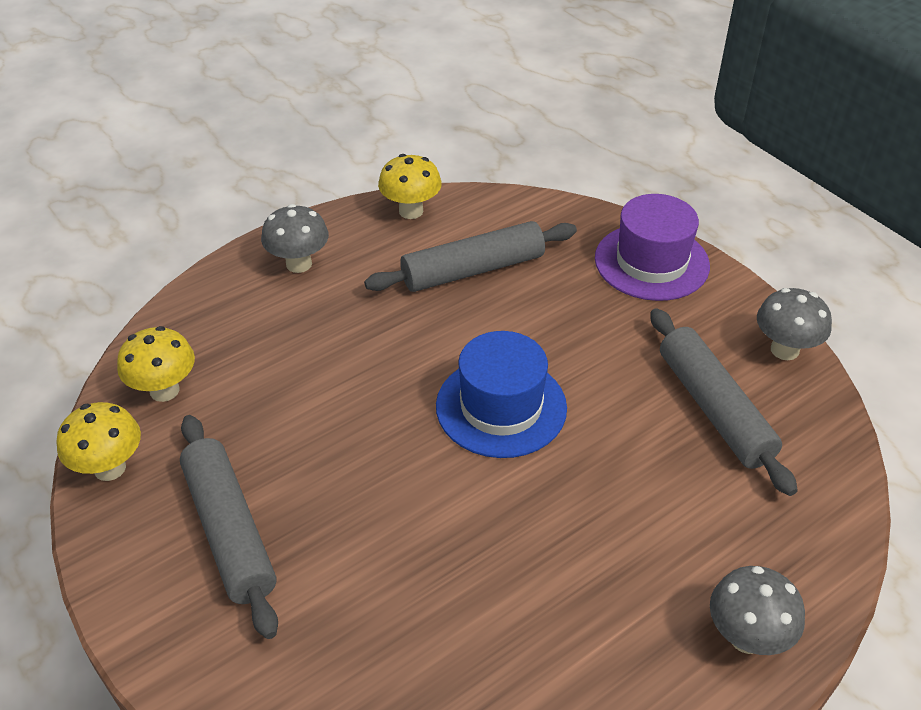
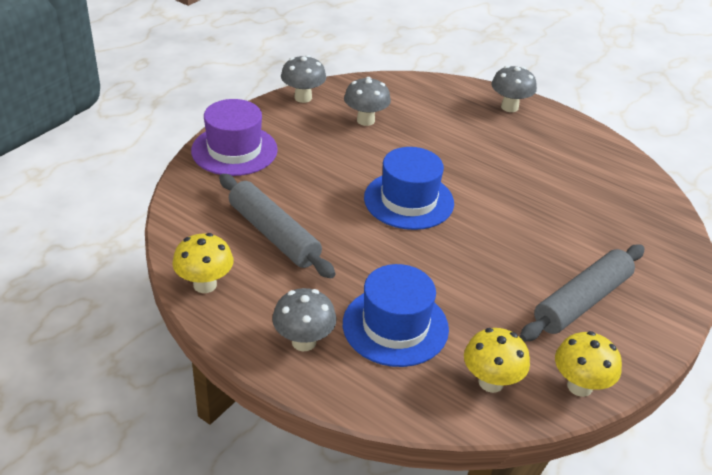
camera: 110 degrees left, 5 degrees down
(284, 335) = (395, 326): none -> blue hat
(714, 409) = (365, 120): grey rolling pin -> grey mushroom

